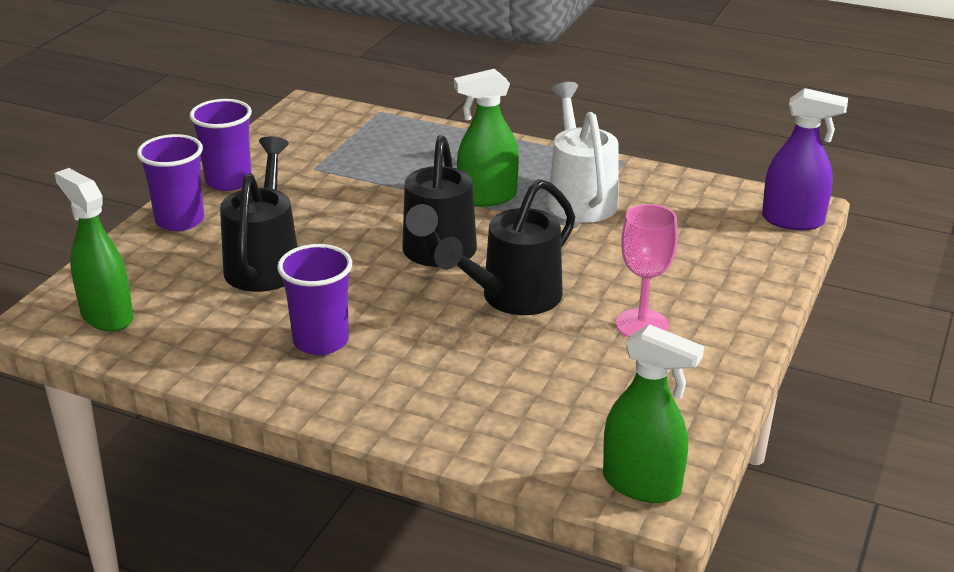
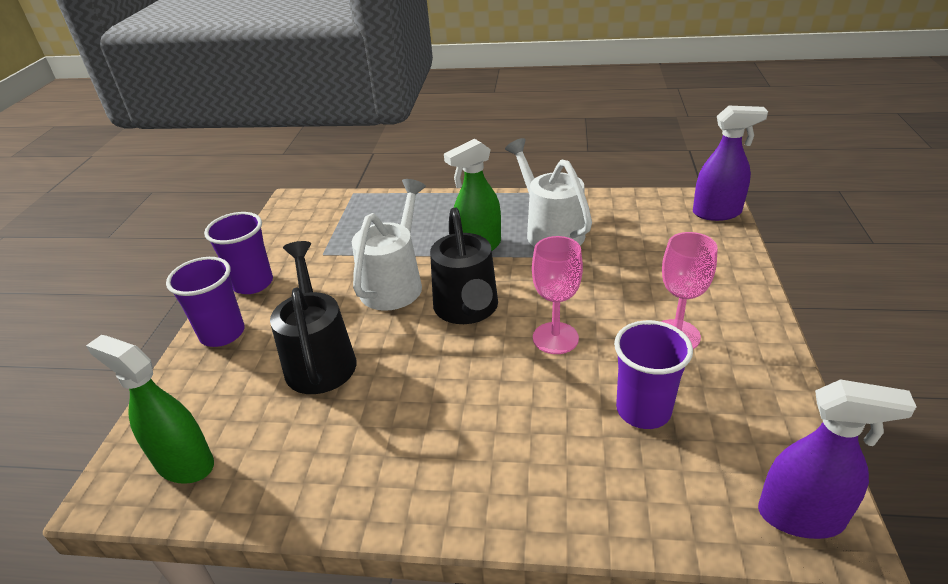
camera: 15 degrees left, 5 degrees up
(321, 341) = (411, 433): purple cup -> purple cup (643, 410)
(376, 212) = (395, 283): none -> white watering can
(512, 298) = (555, 338): black watering can -> pink goblet
(642, 484) = (801, 516): green spray bottle -> purple spray bottle

